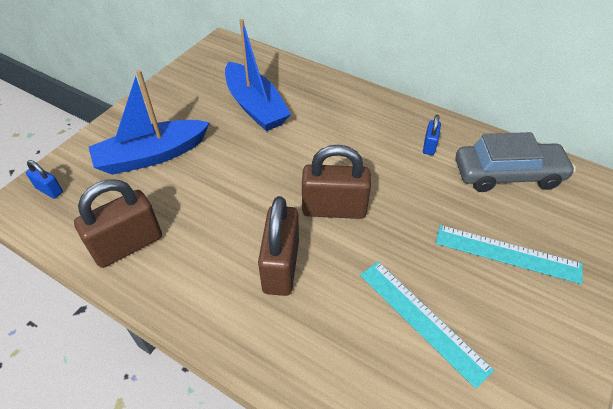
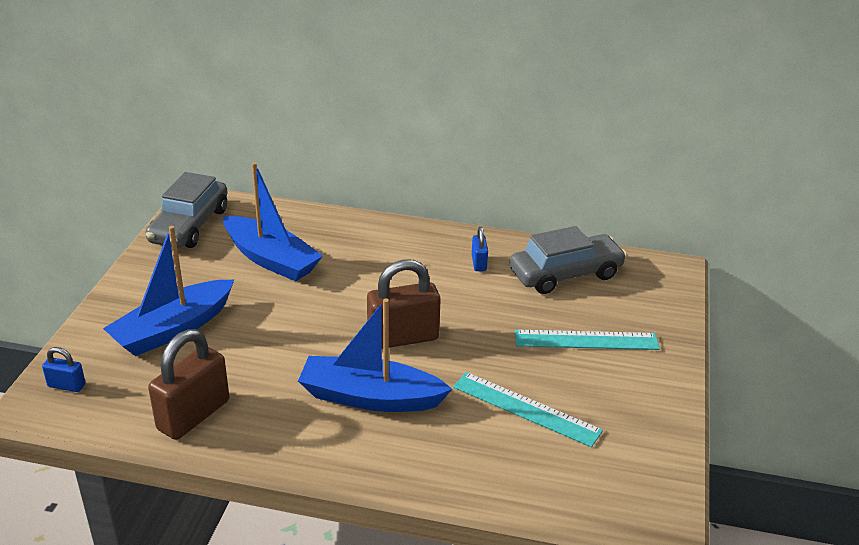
camera: 20 degrees left, 15 degrees down
(207, 64) = (189, 226): none -> grey car
(281, 266) = (370, 397): brown padlock -> blue boat

